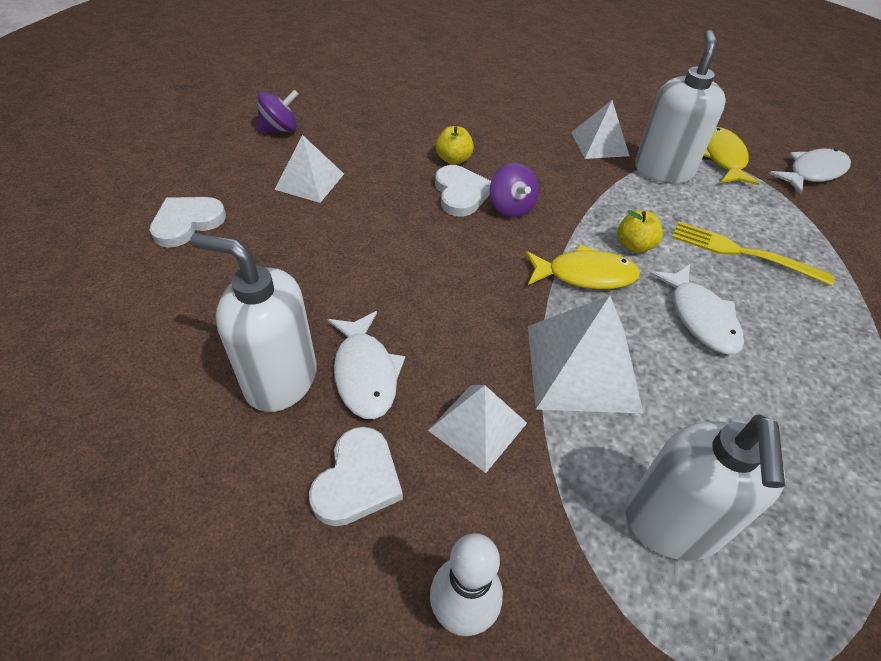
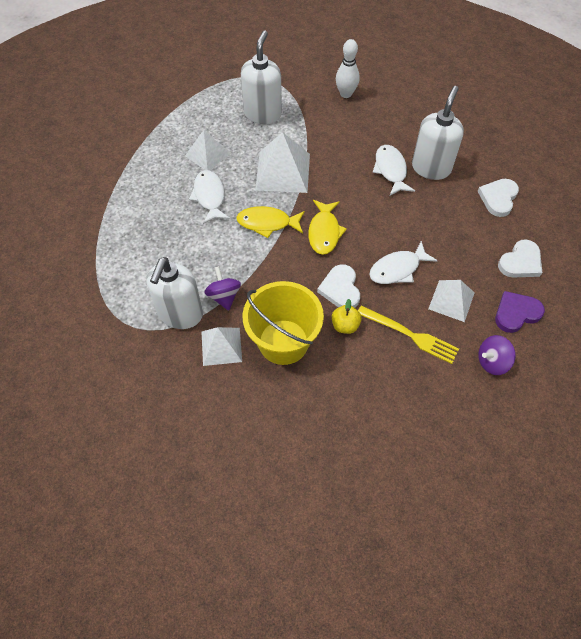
camera: 175 degrees left, 10 degrees up
(227, 169) = (516, 313): none -> purple heart
(280, 379) = (431, 168): white soap dispenser -> white soap dispenser turned 90 degrees counterclockwise
(357, 480) = (388, 129): white heart -> white heart (498, 198)
(477, 426) = (337, 147): white pyramid -> white pyramid (207, 154)
(511, 207) = (305, 276): purple spinning top -> purple spinning top (224, 296)
(527, 146) = (283, 342): none -> yellow bucket
(634, 245) = (229, 244): yellow apple -> none
(723, 158) = (124, 329): yellow fish -> yellow fish (324, 232)
(741, 252) = (161, 239): yellow fork -> yellow fork (411, 335)
(813, 172) = (59, 313): white fish -> white fish (398, 269)

